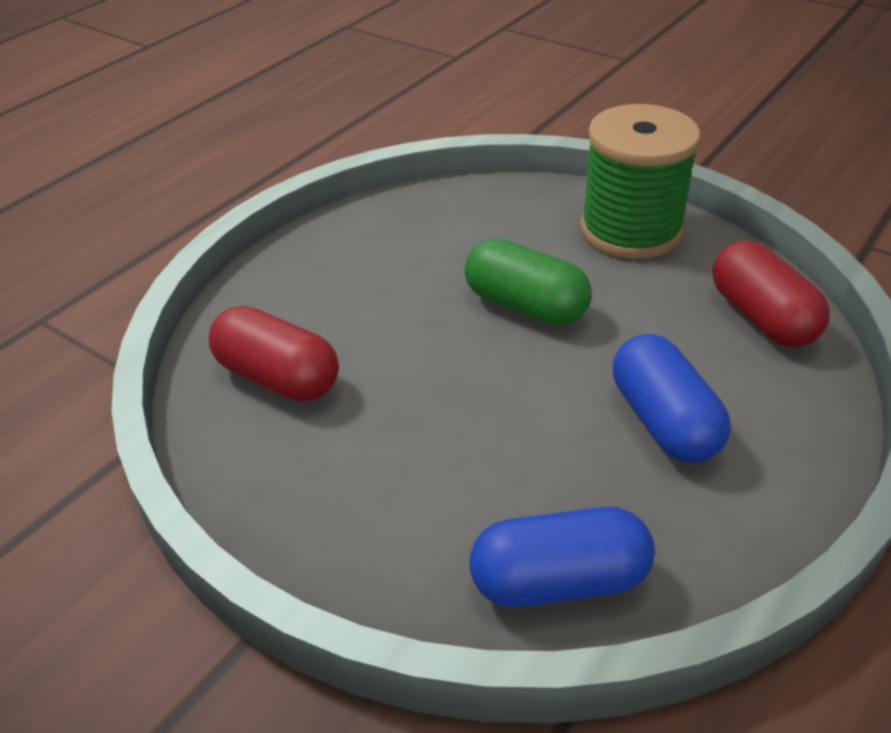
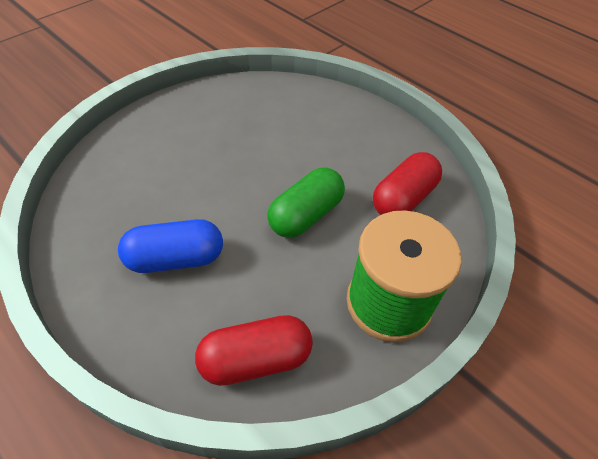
camera: 95 degrees right, 10 degrees up
(278, 377) = (272, 107): red capsule -> red capsule (403, 198)
(559, 581) = (95, 185): blue capsule -> none

